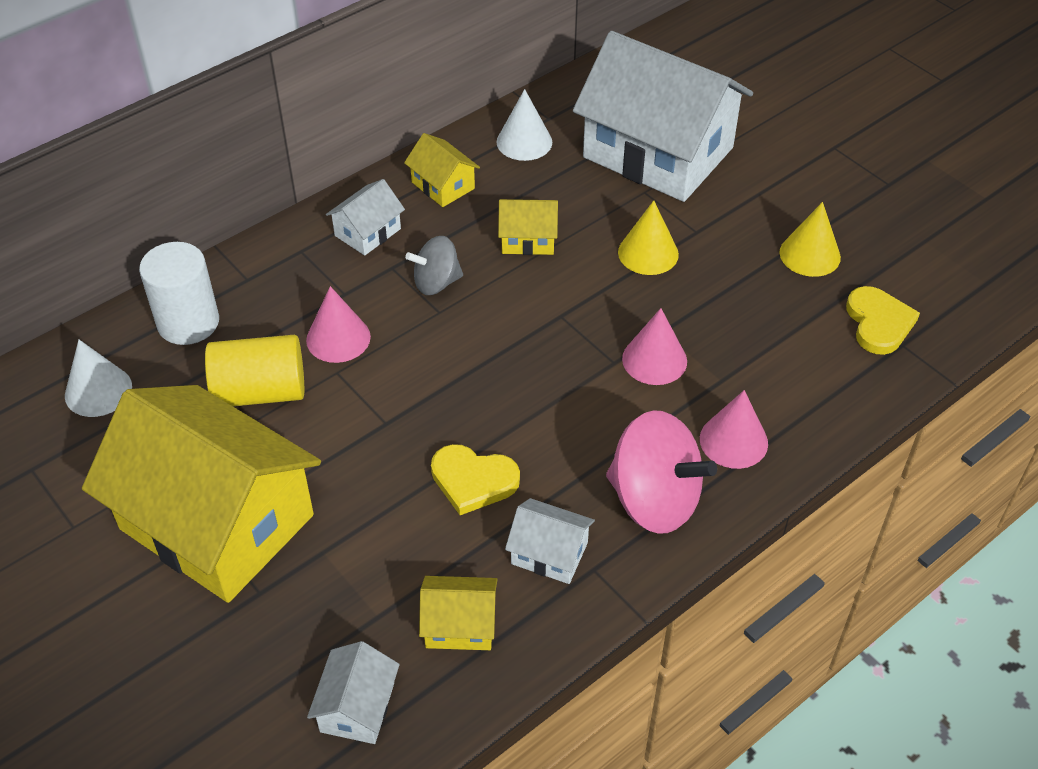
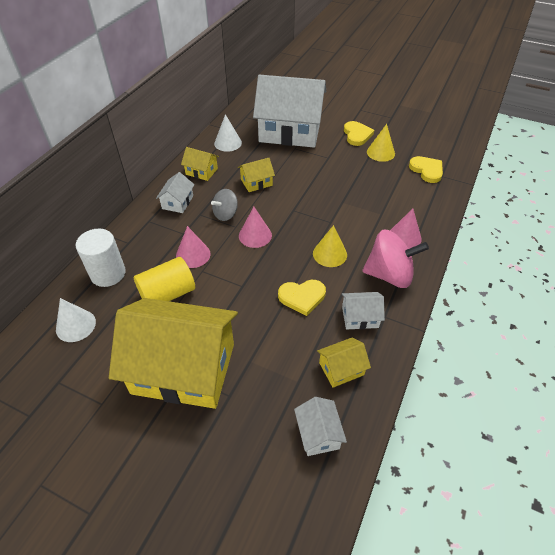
camera: 25 degrees left, 0 degrees up
(648, 253) = (314, 172): yellow cone -> yellow cone (329, 254)
(654, 360) = (347, 215): pink cone -> pink cone (255, 235)
(787, 201) = (357, 135): none -> yellow heart

